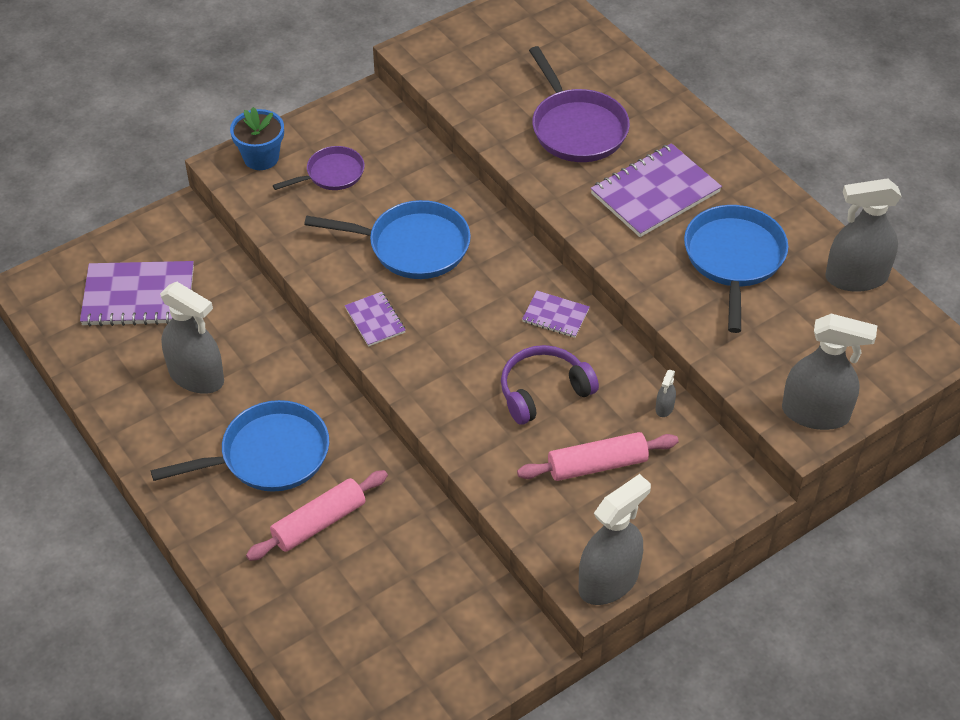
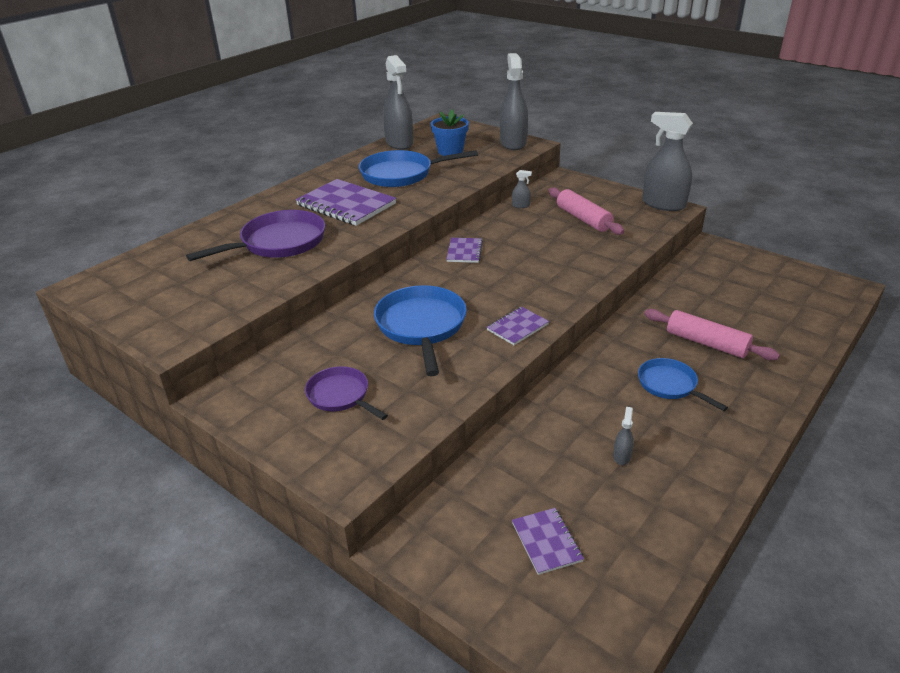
camera: 105 degrees left, 15 degrees down
(138, 296) = (546, 542): purple notebook -> purple notebook, size x0.52
(196, 376) = (621, 456): grey spray bottle -> grey spray bottle, size x0.41
(261, 158) = (327, 456): blue flower pot -> blue flower pot (450, 151)
(268, 455) = (670, 385): blue pan -> blue pan, size x0.60
(543, 391) = (537, 245): purple headphones -> none

